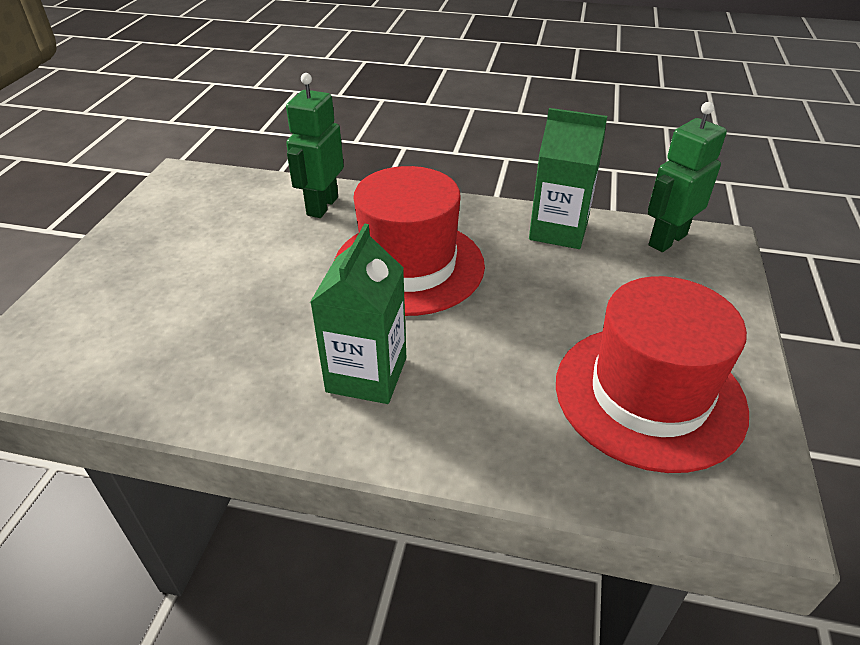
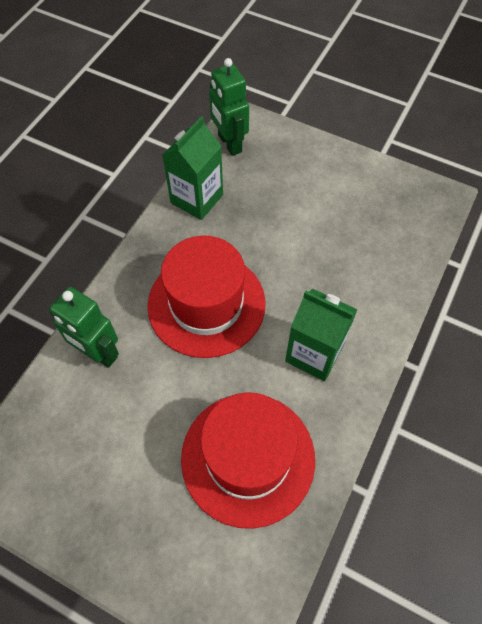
camera: 75 degrees left, 20 degrees up
(649, 395) = (363, 211): red hat -> red hat (248, 458)

